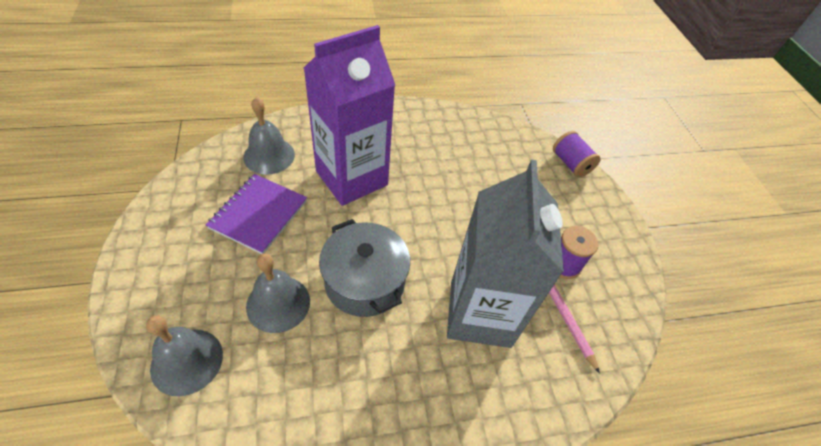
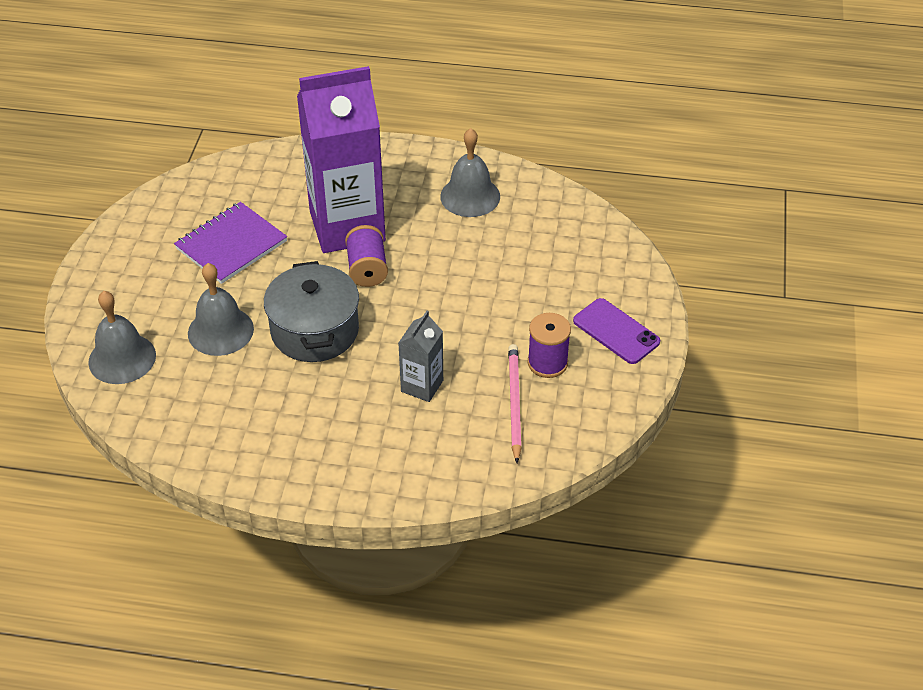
camera: 25 degrees right, 5 degrees down
(269, 155) = (264, 185): grey bell -> grey bell (470, 196)
(480, 313) = (422, 386): grey carton -> grey carton, size x0.45
(571, 164) = (631, 259): purple spool -> purple spool (367, 269)
(595, 224) = (616, 331): none -> purple phone

